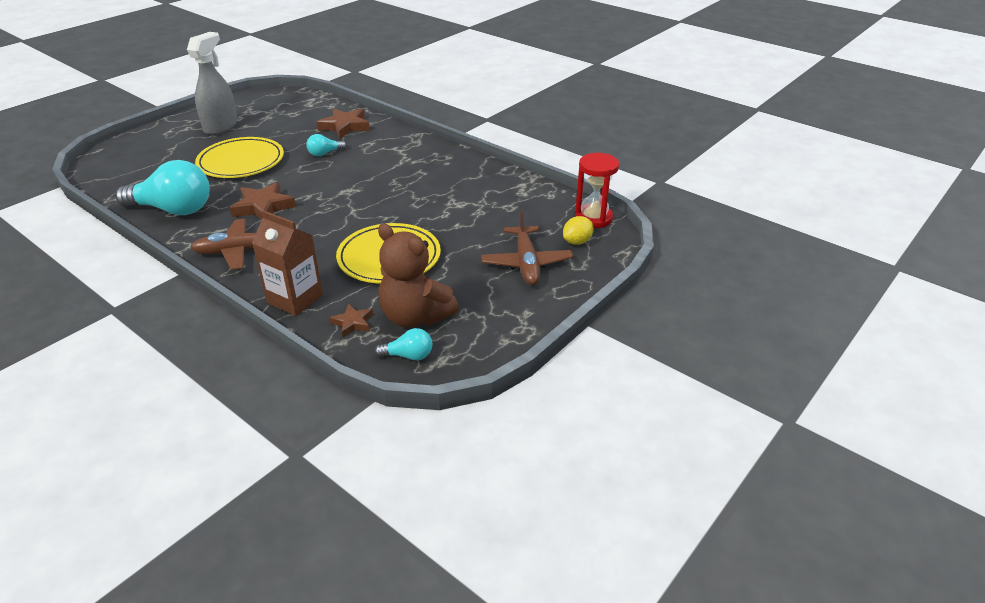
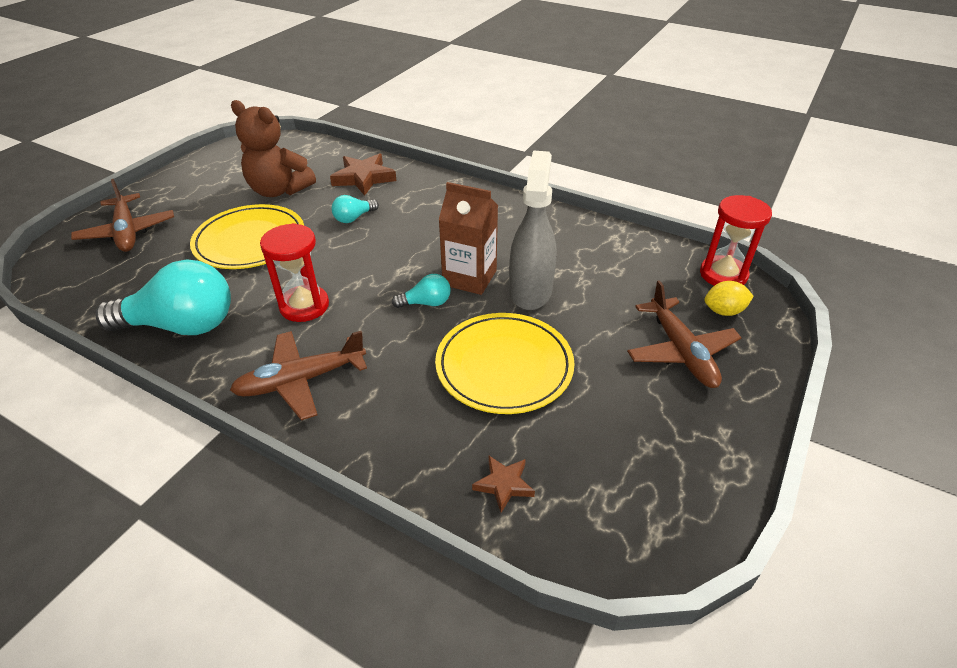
camera: 10 degrees left, 5 degrees up
(155, 148) = (127, 232): none -> brown plane
(221, 126) = (206, 192): grey spray bottle -> grey spray bottle (530, 291)
(263, 207) = (304, 306): brown star -> red hourglass
(295, 299) = (406, 454): brown carton -> brown carton (469, 278)
(408, 356) = (607, 532): turquoise light bulb -> turquoise light bulb (426, 303)
(415, 316) = (583, 460): brown teddy bear -> brown teddy bear (279, 190)
(577, 242) = (724, 311): yellow lemon -> yellow lemon turned 45 degrees clockwise

